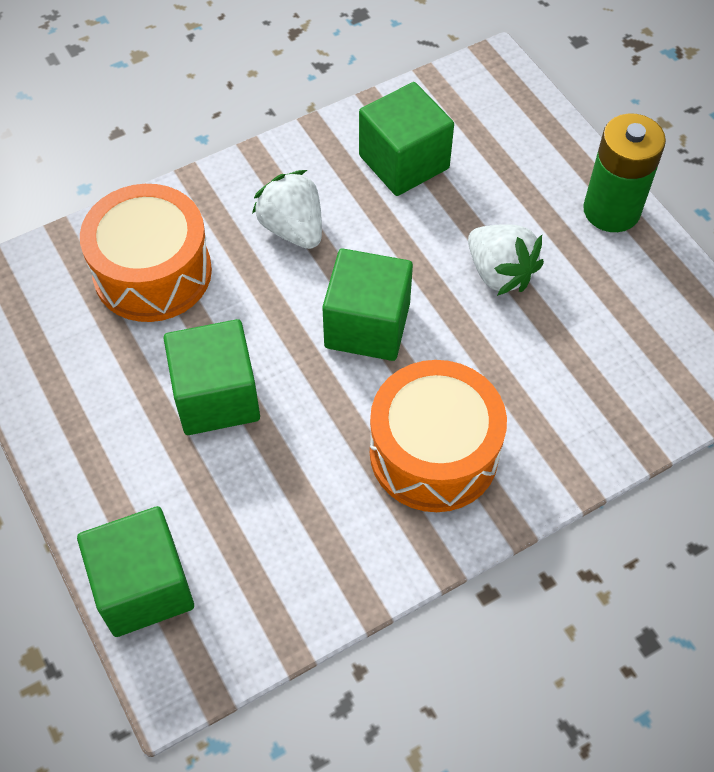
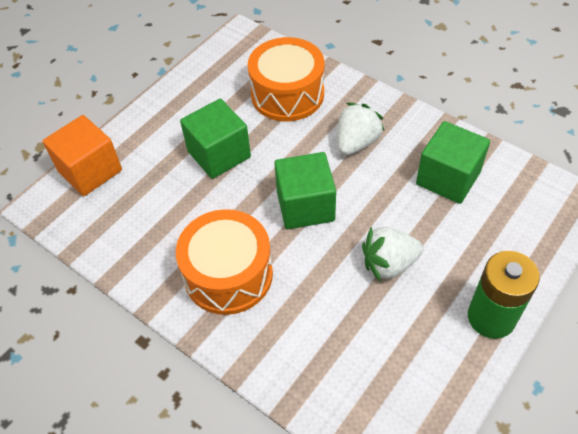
camera: 70 degrees right, 5 degrees down
(143, 587) = (90, 171): green cube -> orange cube
(500, 273) = (389, 264): white strawberry -> white strawberry turned 45 degrees clockwise

